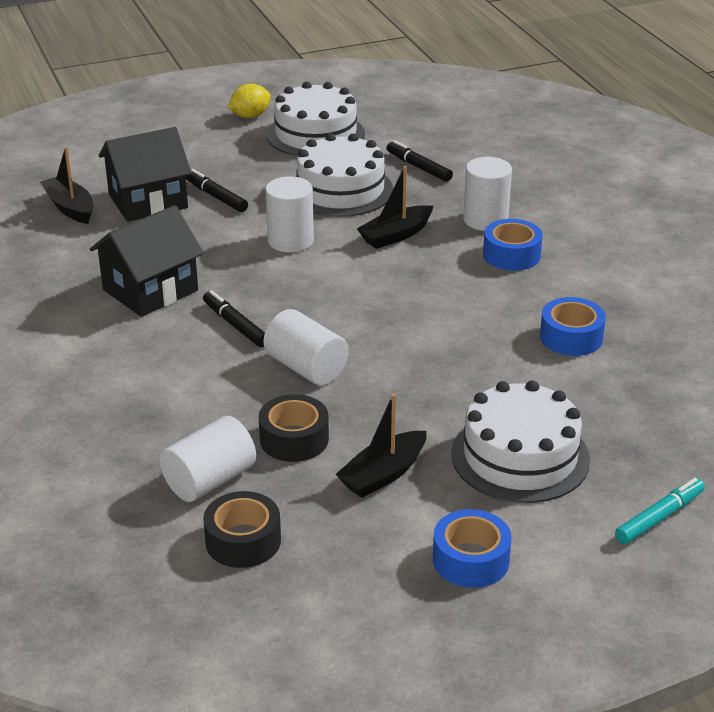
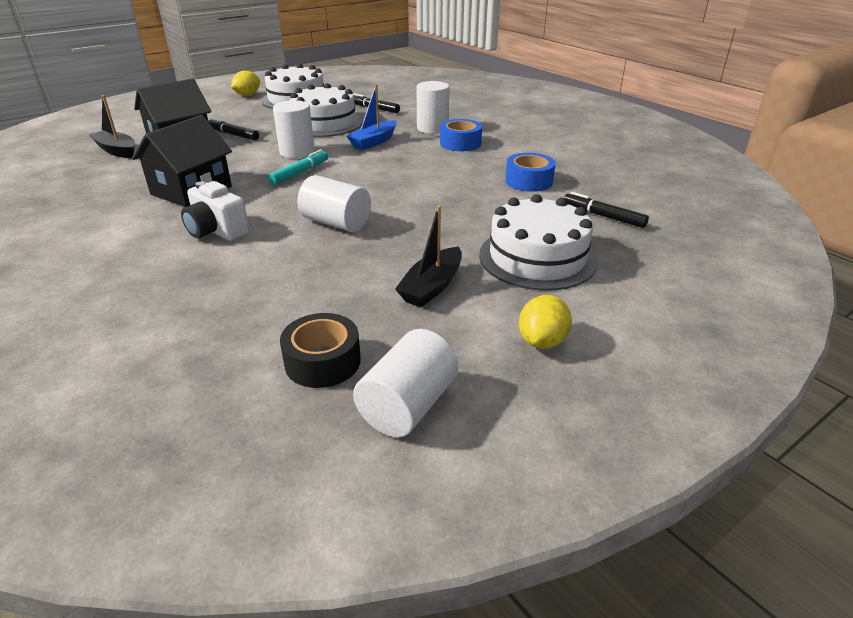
camera: 15 degrees left, 0 degrees up
(169, 358) = (217, 231): none -> white camera
(209, 480) = (275, 315): white cylinder -> white cylinder (408, 405)
(235, 325) = (268, 203): black marker -> black marker (603, 216)
(294, 439) = (343, 272): black tape -> none
(396, 235) = (374, 141): black boat -> blue boat
(470, 560) = (542, 341): blue tape -> yellow lemon
(659, 517) = (673, 283): turquoise marker -> turquoise marker (300, 173)

